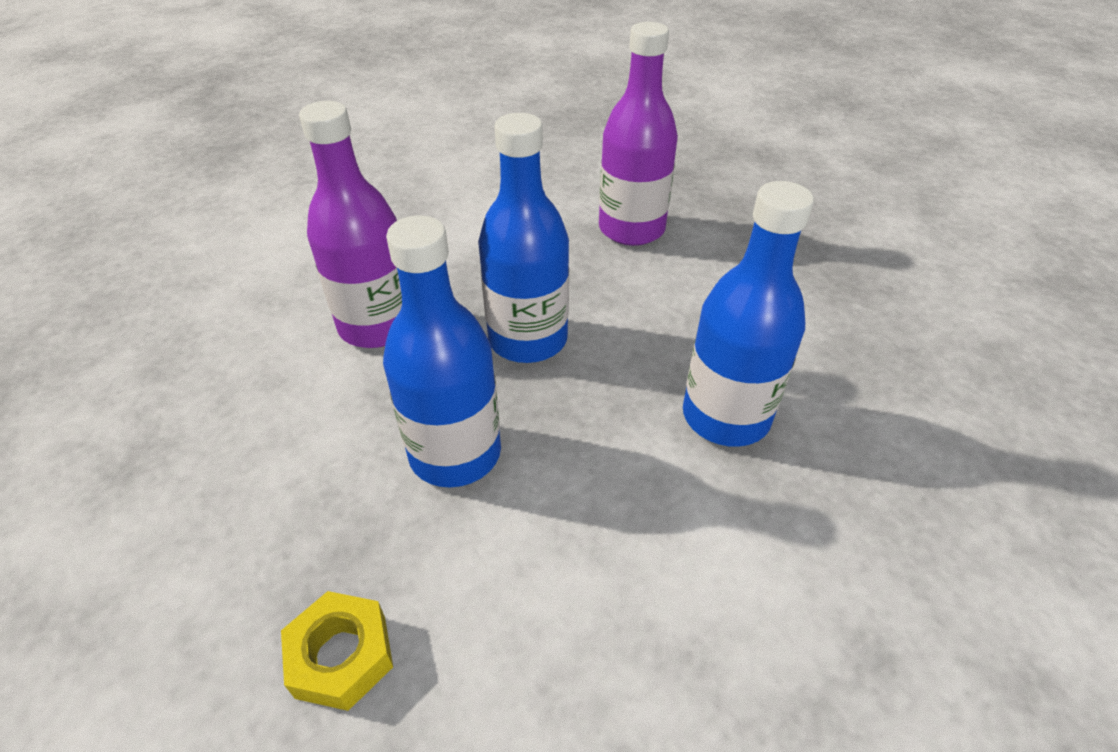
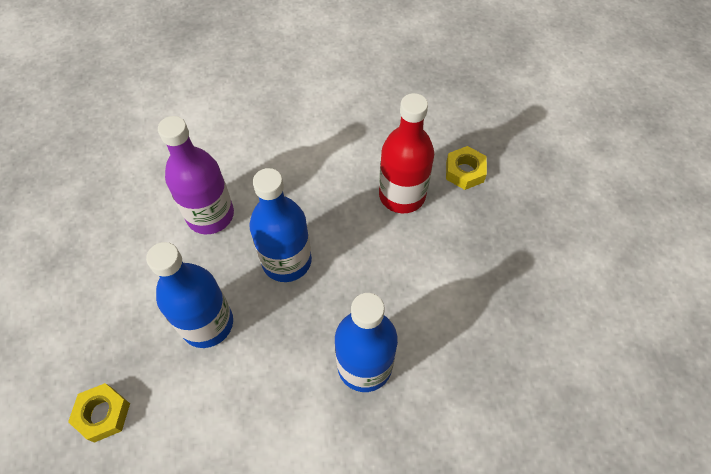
camera: 25 degrees right, 15 degrees up
(631, 229) = (402, 195): purple bottle -> red bottle
(688, 188) = (464, 171): none -> yellow nut

